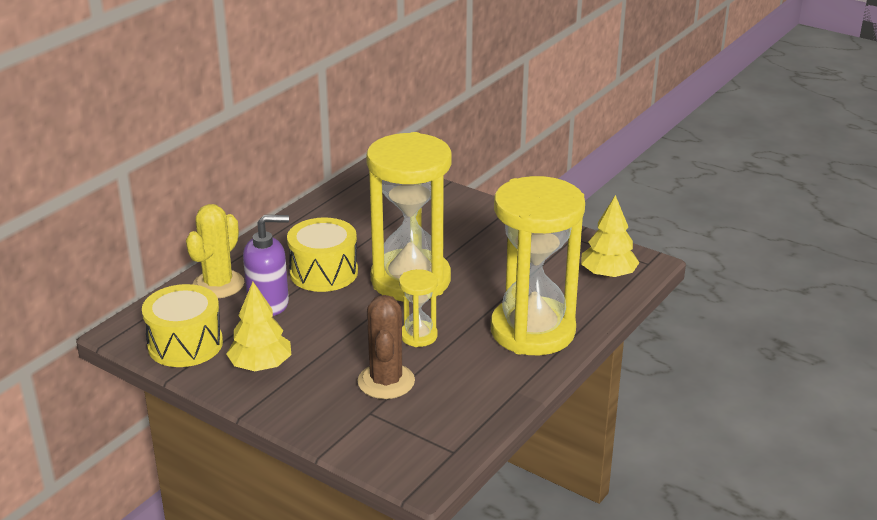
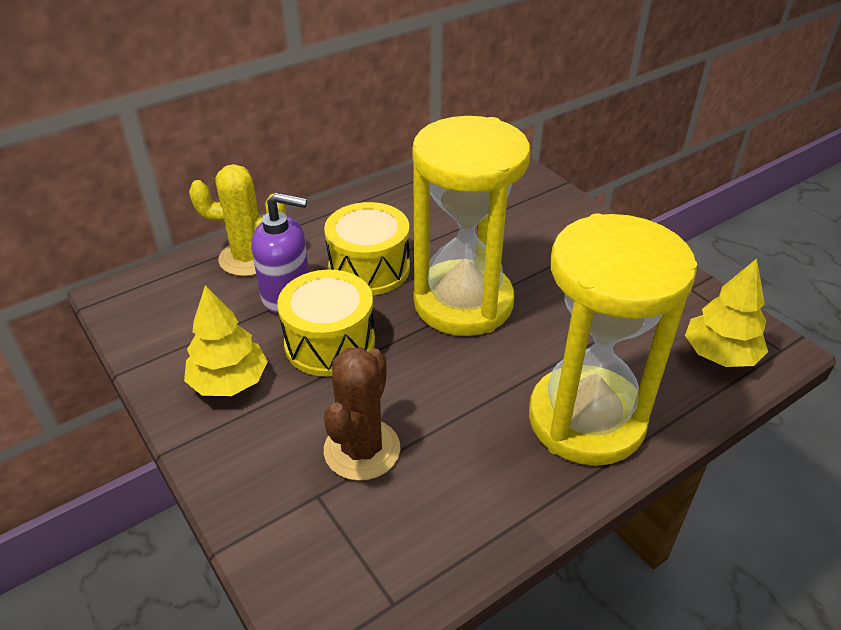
camera: 20 degrees right, 10 degrees up
(185, 344) = (167, 328): yellow drum -> yellow drum (330, 343)
(218, 284) = (249, 258): yellow cactus -> yellow cactus turned 45 degrees clockwise
(418, 336) = (435, 388): yellow hourglass -> none

